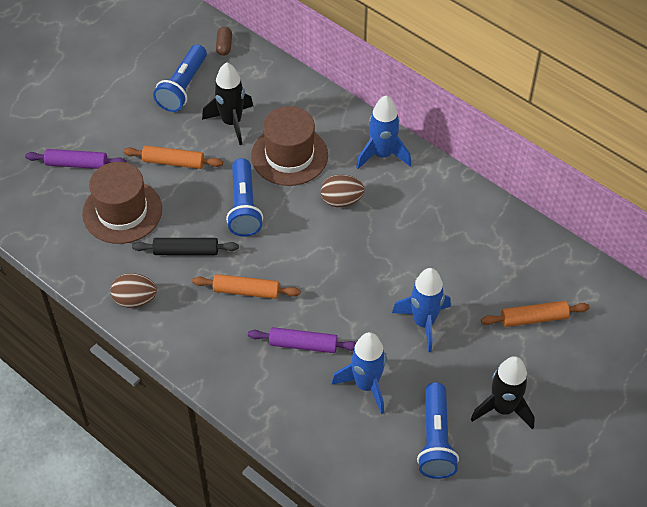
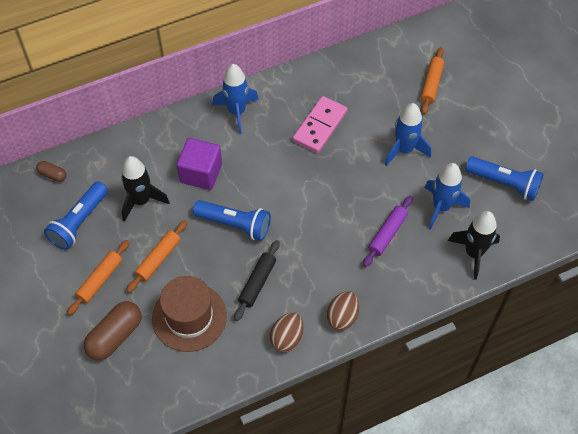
camera: 65 degrees left, 5 degrees up
(77, 164) = (115, 336): purple rolling pin -> brown capsule
(183, 87) = (79, 222): blue flashlight -> blue flashlight turned 75 degrees clockwise
(246, 291) = (319, 254): orange rolling pin -> orange rolling pin (100, 280)
(289, 155) = (201, 173): brown hat -> purple cube
(341, 200) = (266, 156): brown egg -> brown egg (342, 317)
(408, 233) = (320, 126): none -> pink domino
(503, 408) = (495, 133): black rocket -> black rocket (473, 253)

